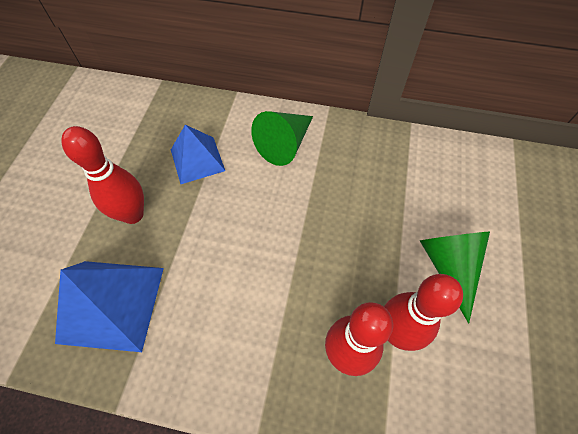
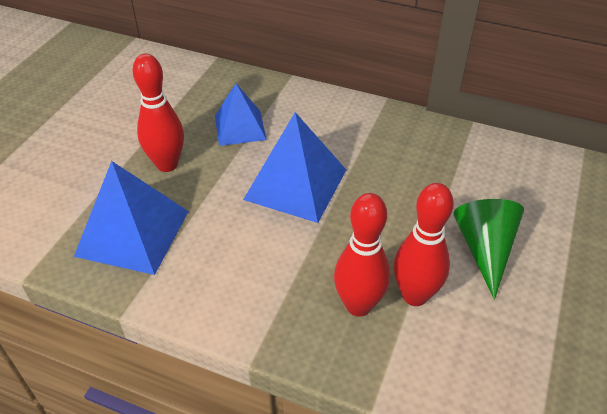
camera: 10 degrees right, 15 degrees down
(262, 219) = (296, 184): none -> blue pyramid
(285, 144) = (332, 125): green cone -> none

